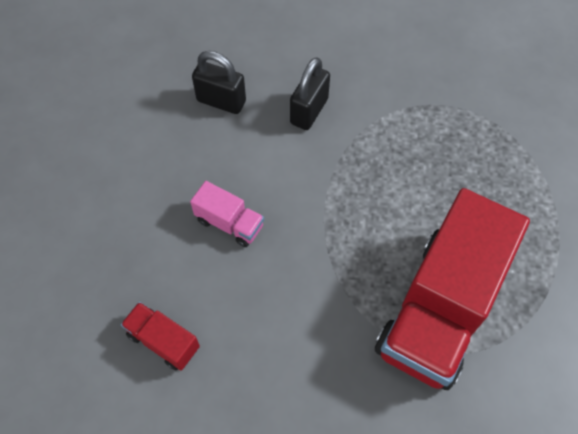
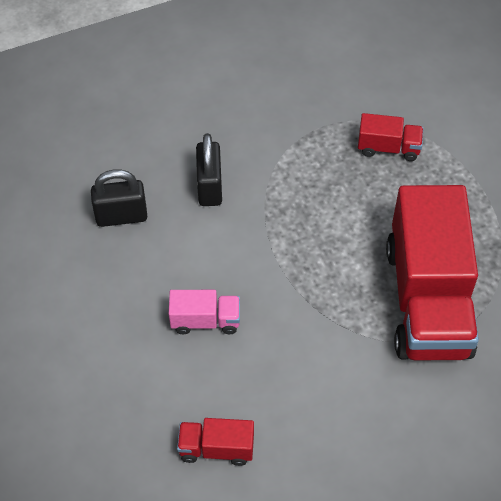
camera: 30 degrees left, 5 degrees down
(490, 151) = (388, 148): none -> red truck

